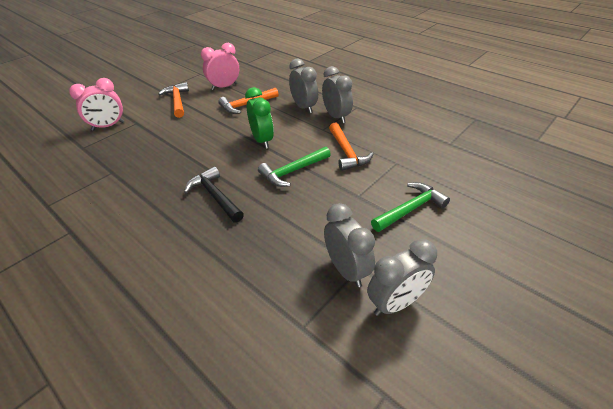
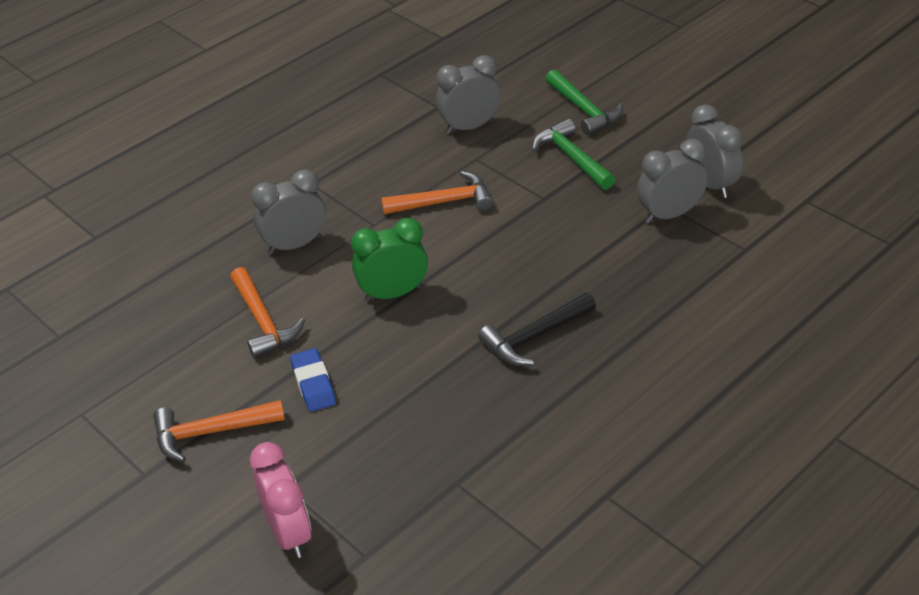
camera: 85 degrees left, 0 degrees up
(199, 123) = (313, 383): none -> blue eraser
(224, 87) = (170, 362): pink clock -> none
(293, 171) = (483, 257): green hammer -> green hammer (584, 110)
(336, 117) = (338, 208): grey clock -> grey clock (469, 127)

